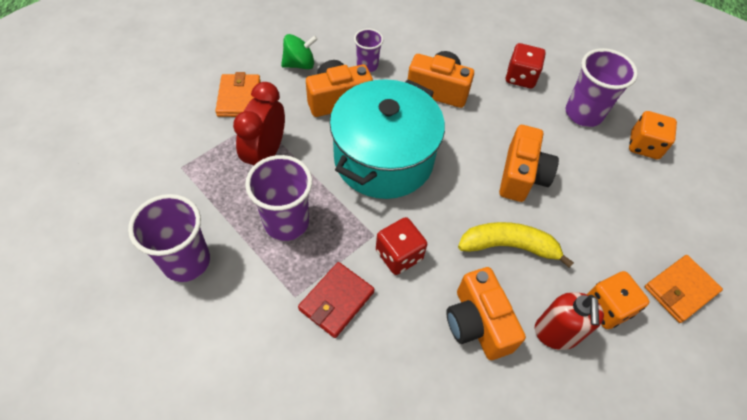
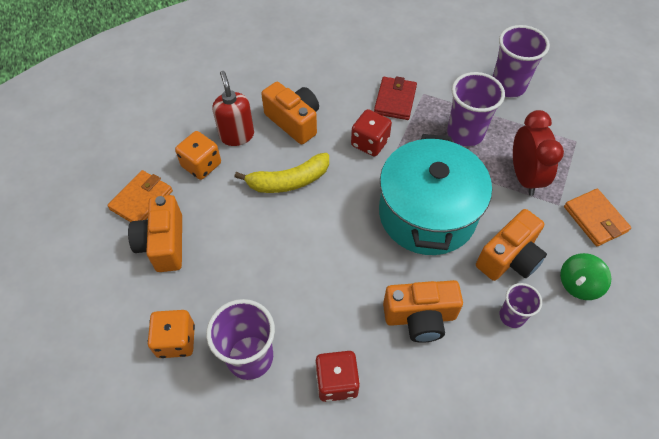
camera: 160 degrees right, 0 degrees up
(521, 176) = (297, 249): orange camera -> orange camera (163, 243)

